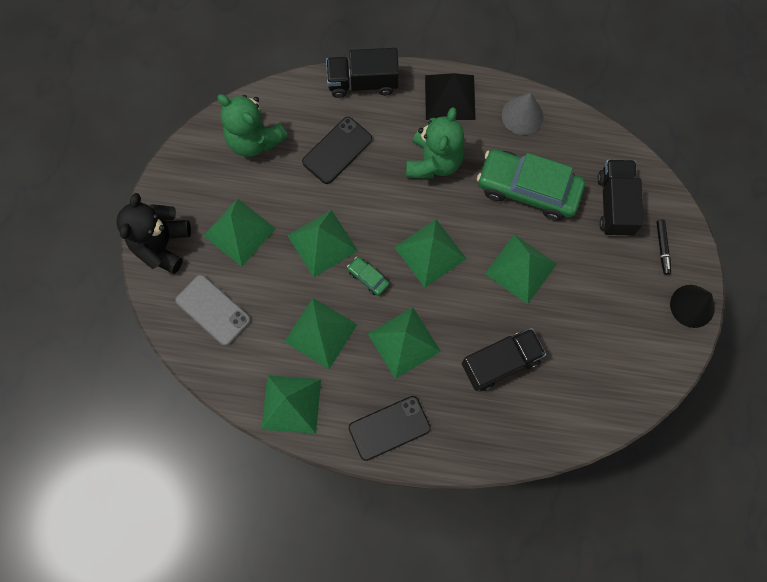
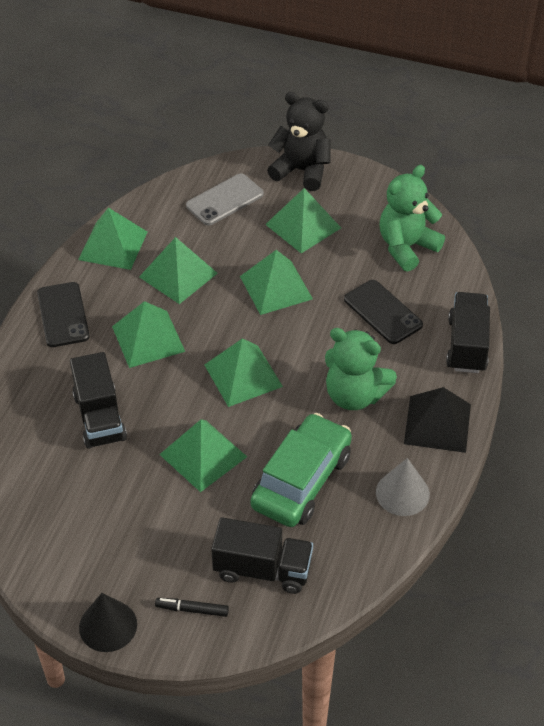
camera: 100 degrees right, 25 degrees down
(368, 278) = (227, 319): green car -> none

